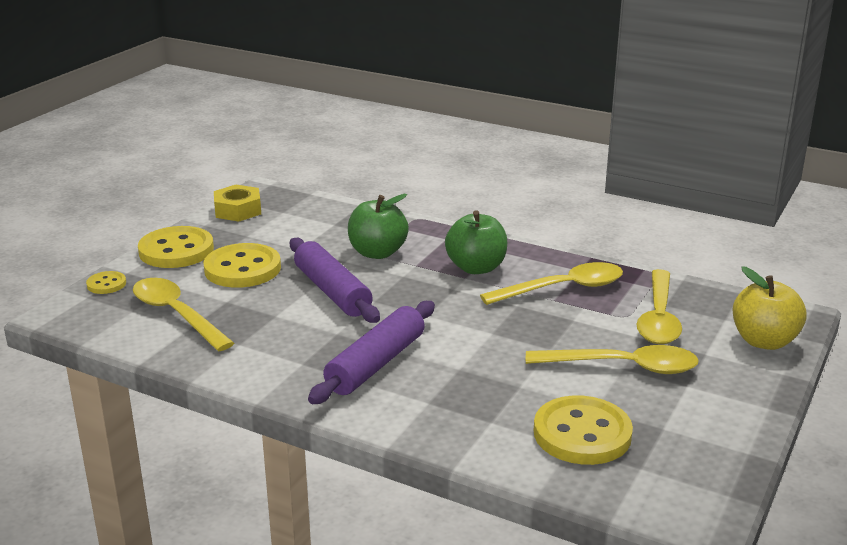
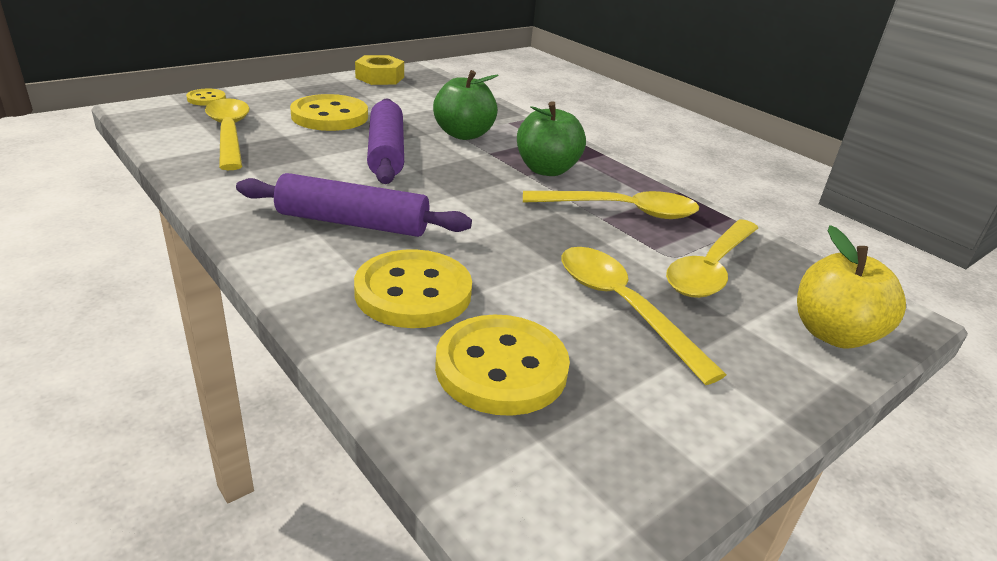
camera: 20 degrees right, 5 degrees up
(176, 250) = (293, 91): yellow button -> yellow button (413, 292)
(376, 364) = (352, 223): purple rolling pin -> purple rolling pin turned 45 degrees clockwise
(623, 366) = (622, 307): yellow spoon -> yellow spoon turned 150 degrees counterclockwise

